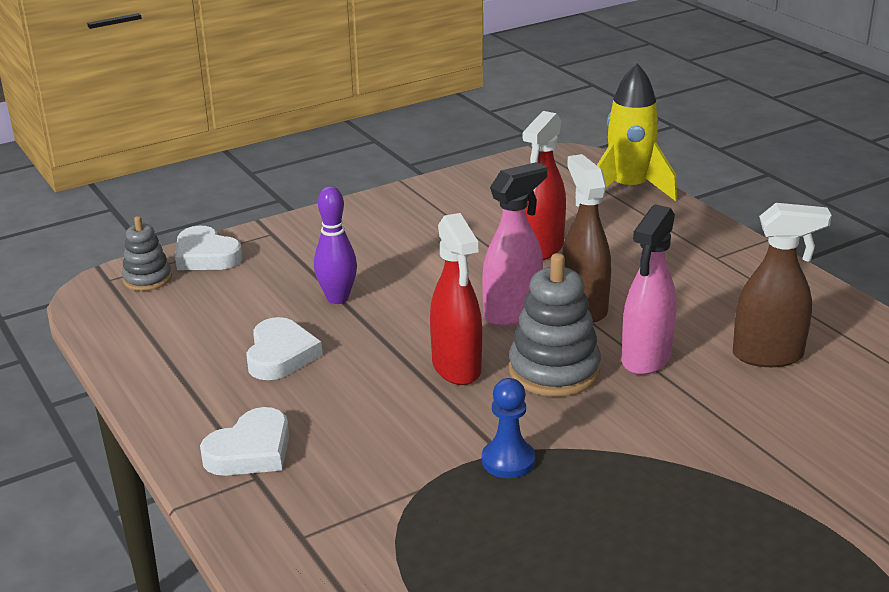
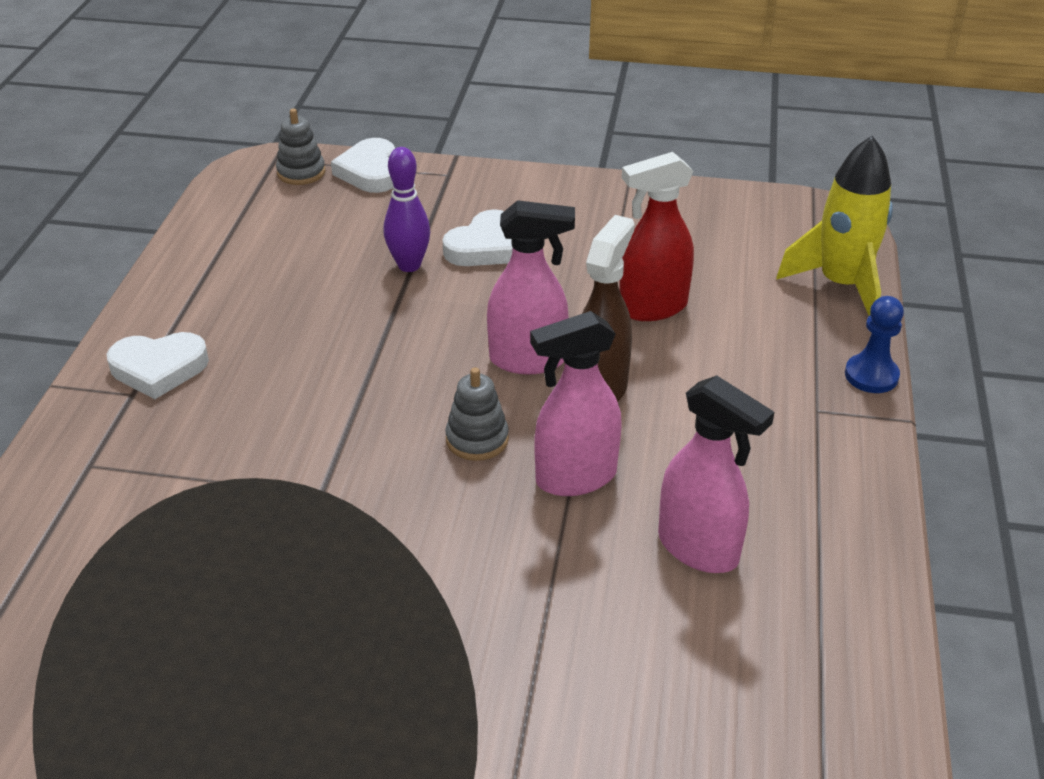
camera: 40 degrees right, 10 degrees up
(280, 355) = (294, 295): white heart -> white heart (484, 246)
(457, 368) = (403, 387): red spray bottle -> none
(508, 461) = (315, 500): blue pawn -> blue pawn (871, 375)
(554, 371) = (477, 439): grey stacking toy -> grey stacking toy, size x0.60
(768, 356) = (699, 549): brown spray bottle -> pink spray bottle

